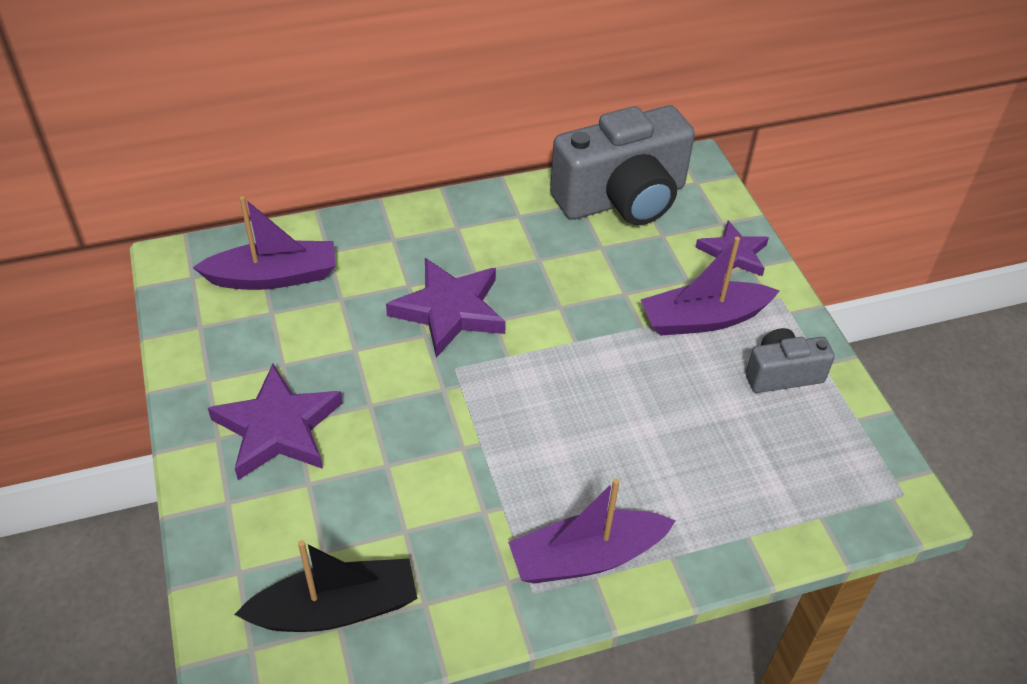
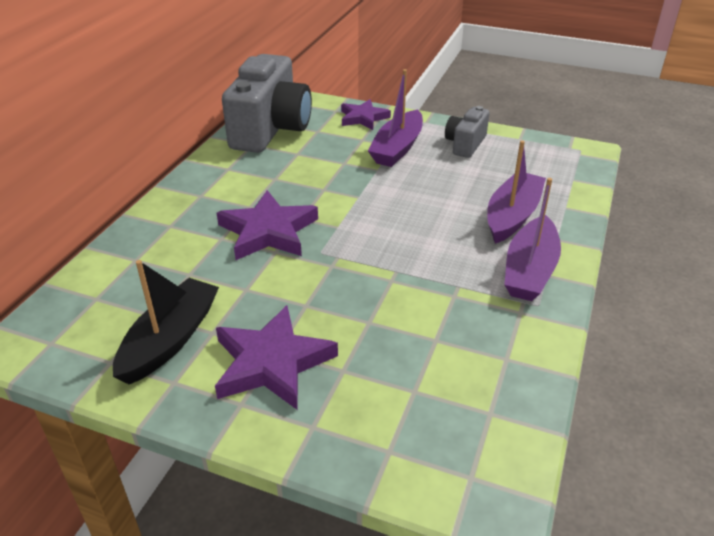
camera: 50 degrees left, 10 degrees down
(274, 277) = (119, 297): purple boat -> purple boat (512, 216)
(336, 609) = (474, 407): black boat -> black boat (170, 340)

